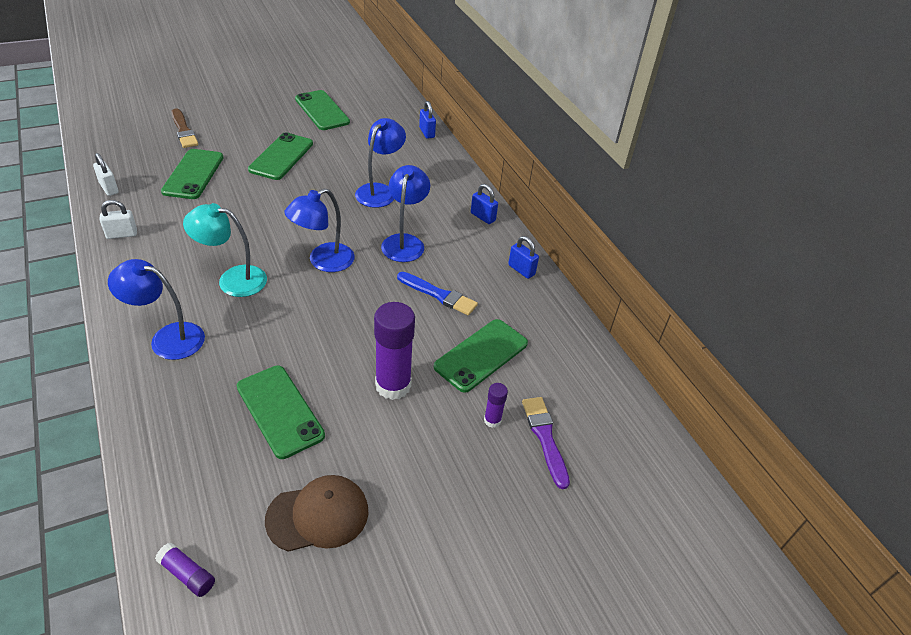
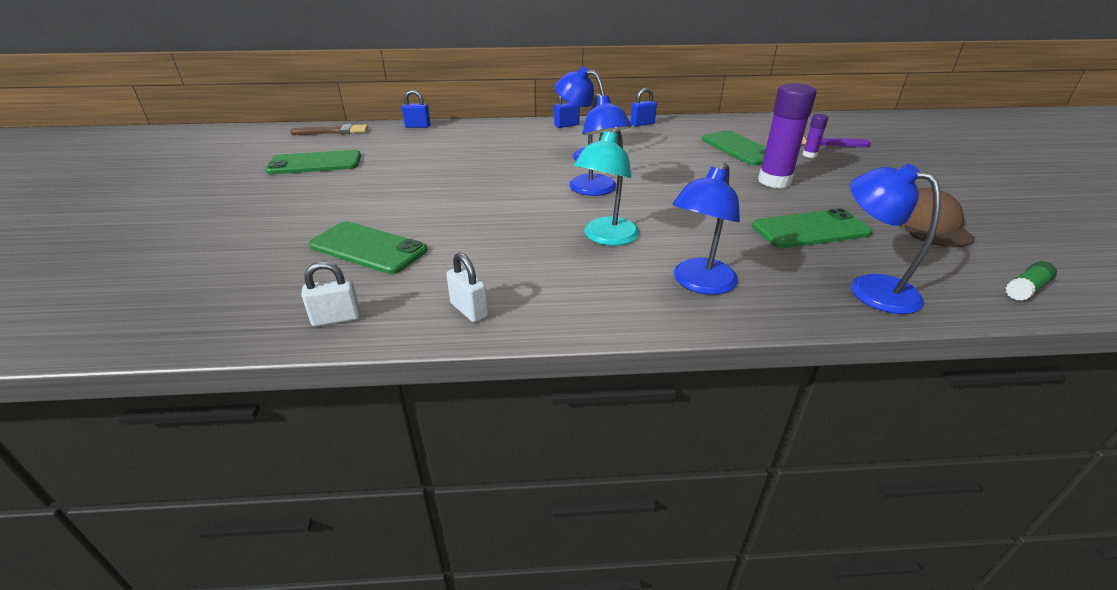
camera: 65 degrees left, 10 degrees down
(122, 234) = (469, 310): white padlock -> white padlock turned 45 degrees counterclockwise
(183, 130) = (245, 249): brown brush -> brown brush (333, 132)
(187, 574) = (1026, 289): purple glue stick -> green glue stick
(281, 156) = (386, 192): green phone -> none
(380, 191) = (498, 155): blue lamp -> blue lamp (870, 288)
(438, 295) = (663, 152): blue brush -> none

